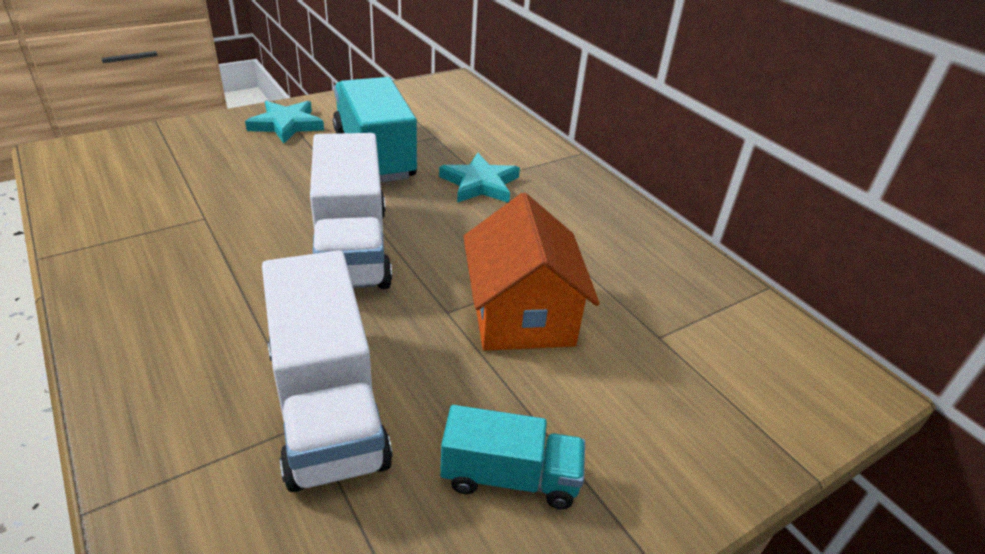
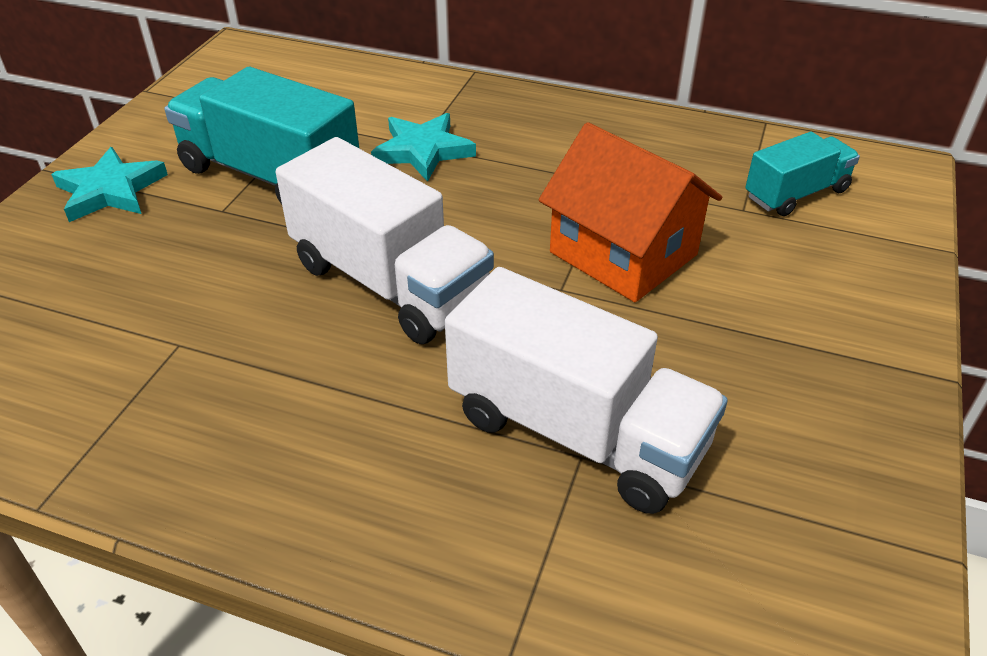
camera: 35 degrees left, 5 degrees up
(510, 477) = (782, 385): turquoise truck -> turquoise truck (796, 194)

